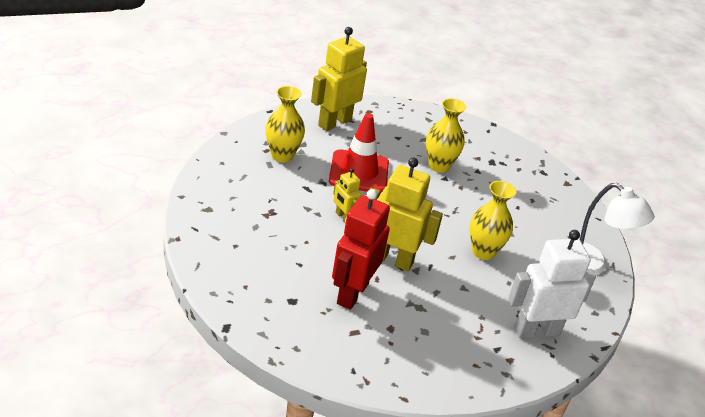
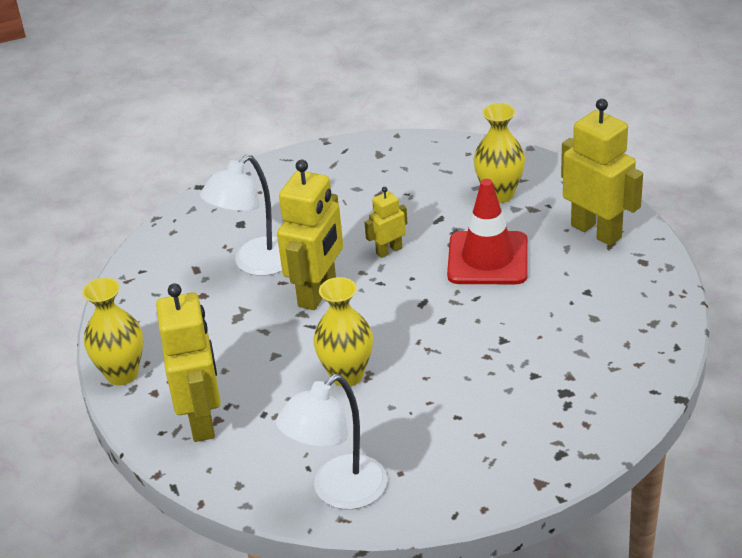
camera: 100 degrees right, 0 degrees up
(352, 293) = (255, 264): red robot -> white lamp
(439, 166) = (531, 334): yellow vase -> yellow vase (122, 374)
(536, 331) = (202, 420): white robot -> yellow robot

